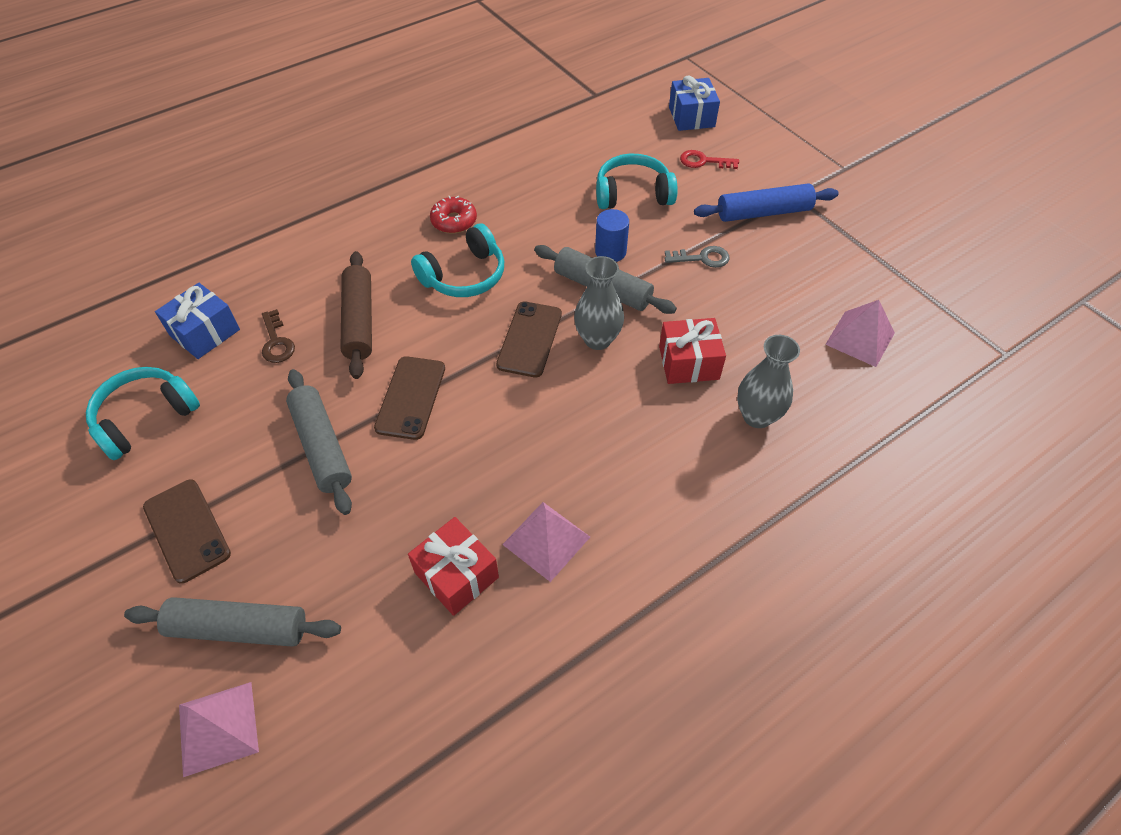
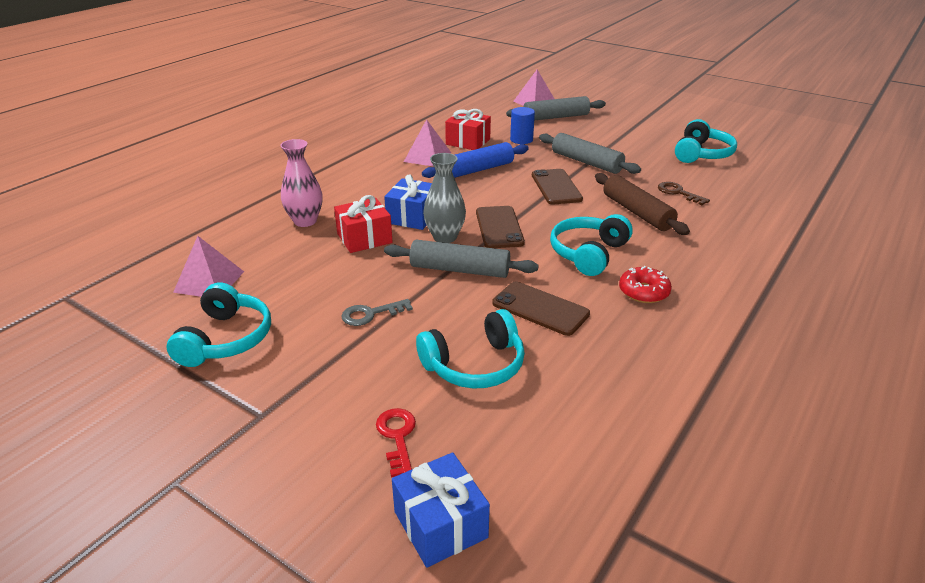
camera: 160 degrees right, 20 degrees down
(186, 530) = (618, 131): brown phone -> brown phone (540, 308)
(205, 332) = (732, 188): blue gift -> blue gift (412, 217)
(610, 251) = (468, 300): blue cylinder -> blue cylinder (521, 140)
(704, 161) = (397, 437): red key -> red key turned 90 degrees counterclockwise
(757, 416) = (305, 221): grey vase -> pink vase
(763, 212) = (304, 380): blue rolling pin -> blue rolling pin (476, 170)
(830, 264) = (225, 339): none -> turquoise headphones

